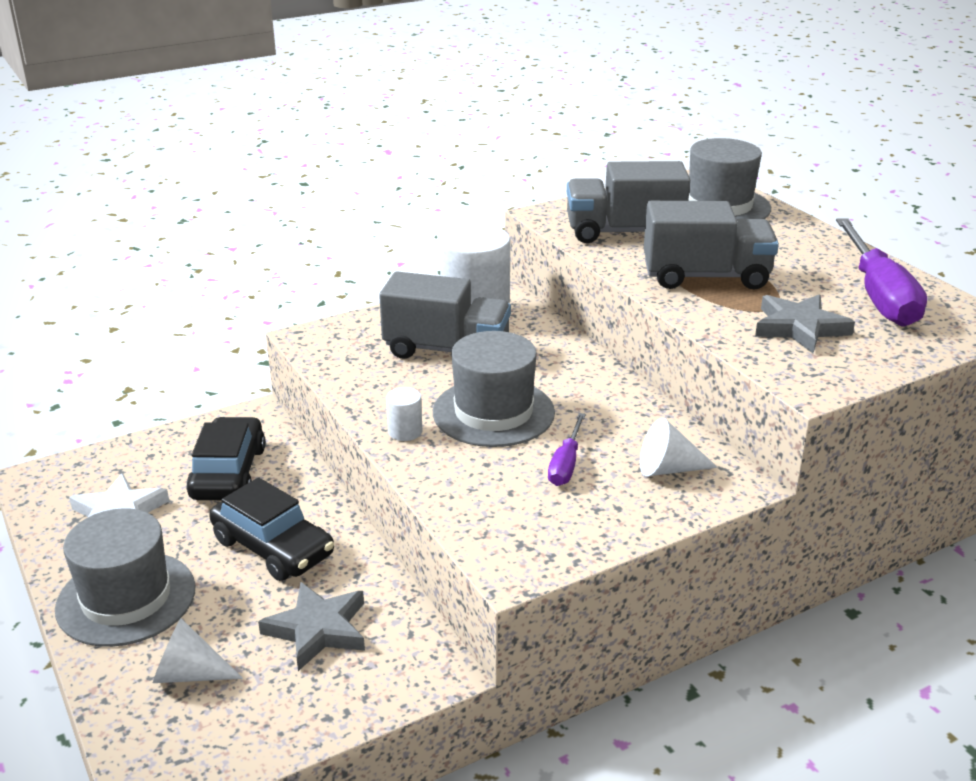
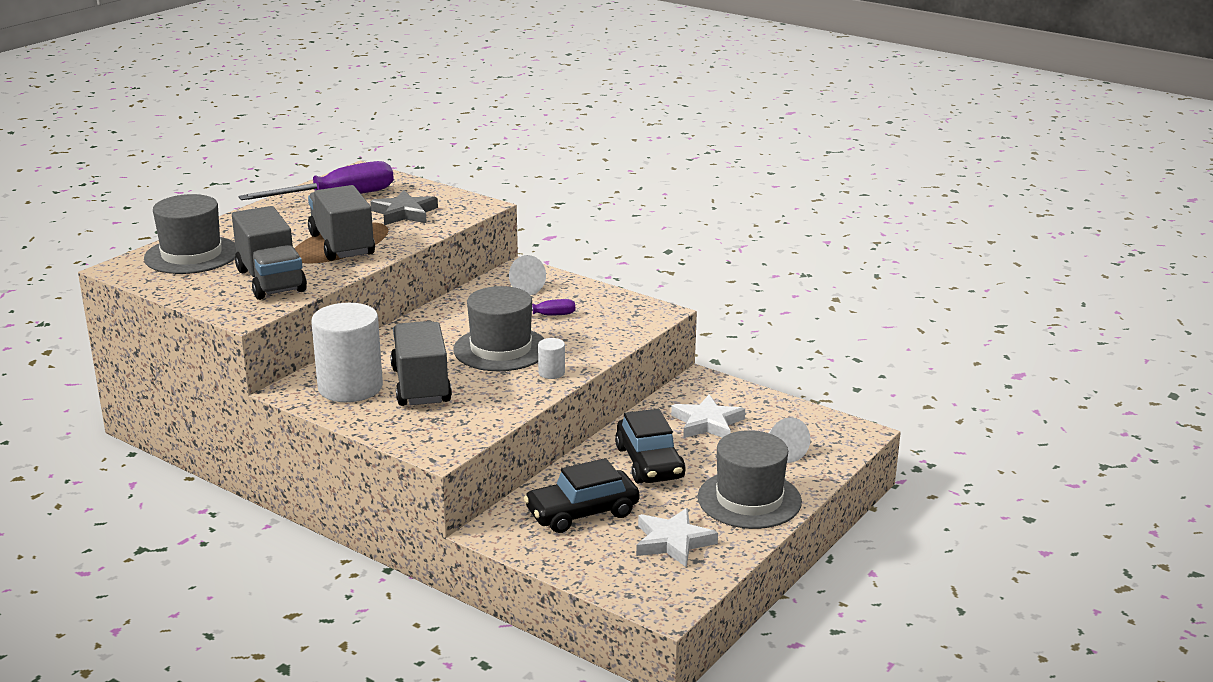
camera: 115 degrees left, 5 degrees down
(273, 547) = (649, 463): black car -> black car turned 150 degrees clockwise
(317, 630) = (707, 423): grey star -> white star

